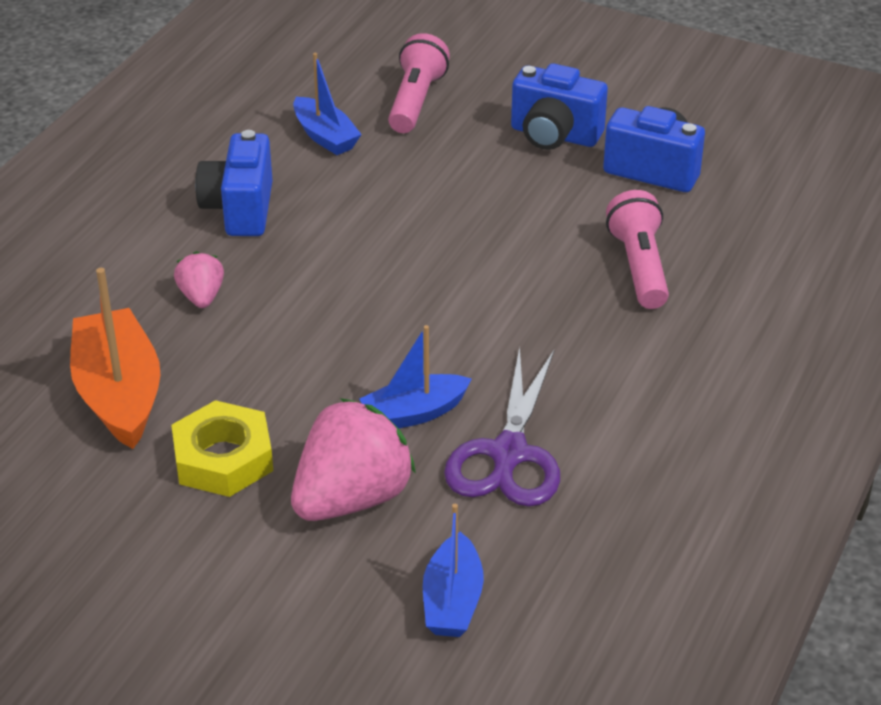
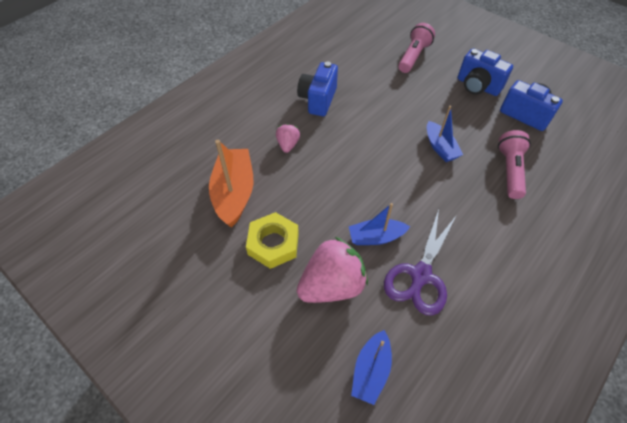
camera: 15 degrees right, 15 degrees up
(325, 136) = (367, 68): blue boat -> blue boat (440, 147)

